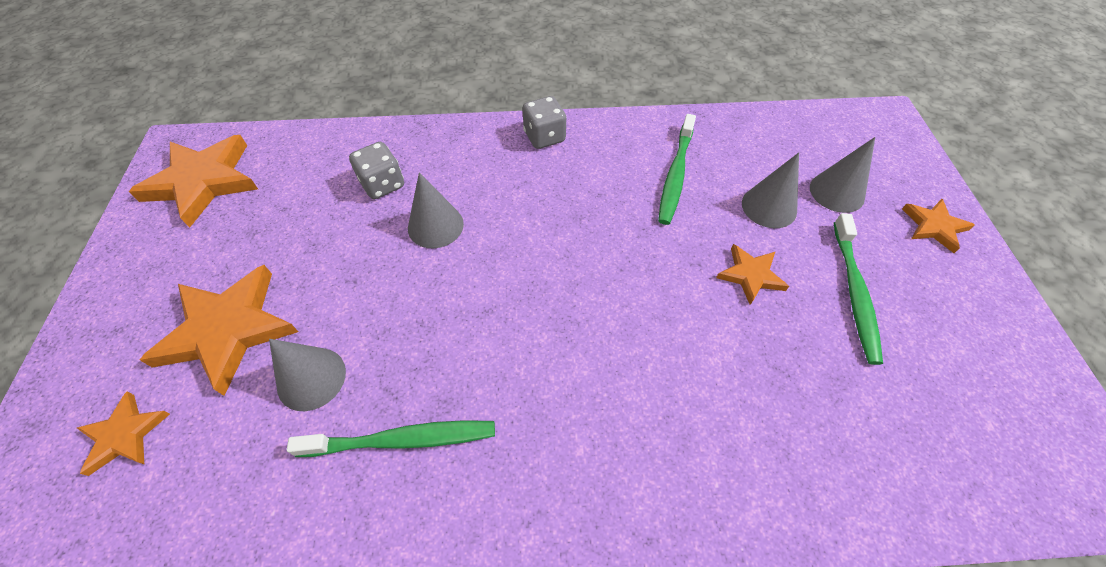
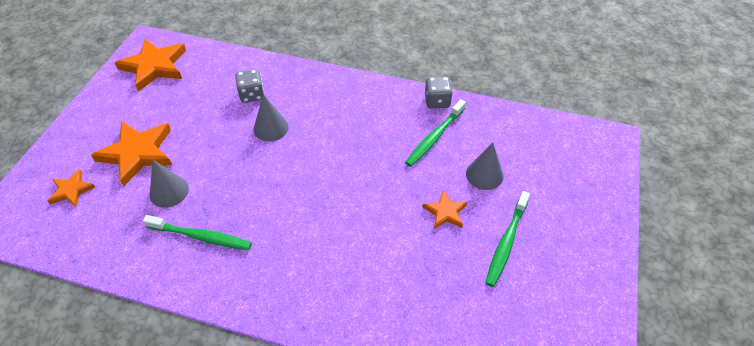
camera: 20 degrees right, 5 degrees down
(544, 137) = (363, 90): grey dice -> grey dice (437, 101)
(837, 192) = (538, 178): grey cone -> none
(934, 226) = (591, 219): orange star -> none

